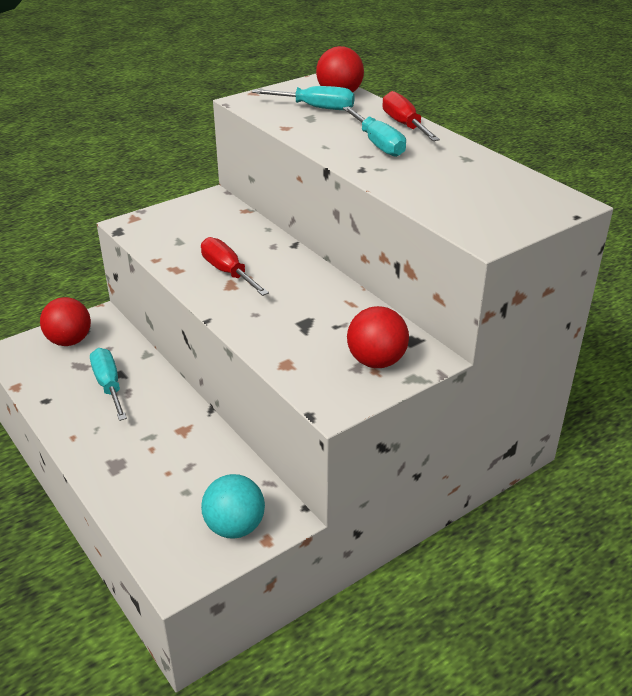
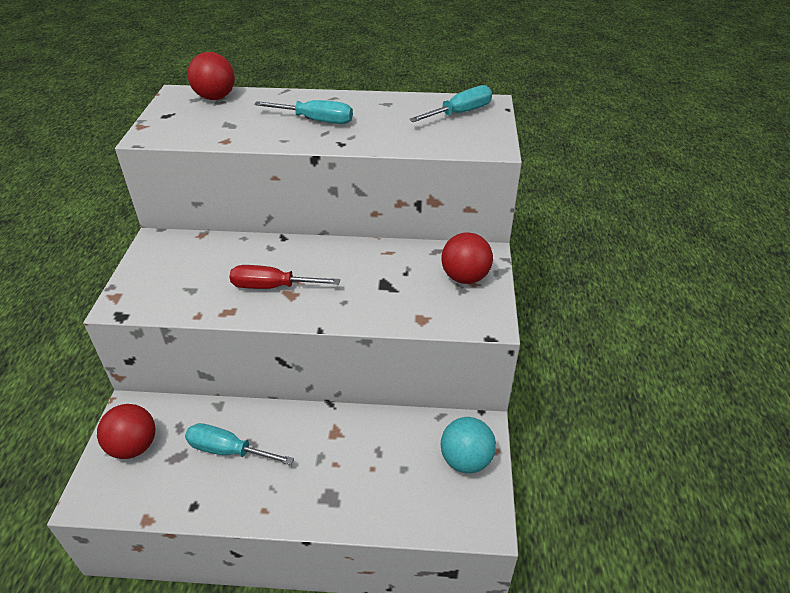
camera: 50 degrees left, 5 degrees up
(316, 108) = (218, 115): turquoise screwdriver -> turquoise screwdriver (460, 113)
(404, 125) = (305, 99): red screwdriver -> none

